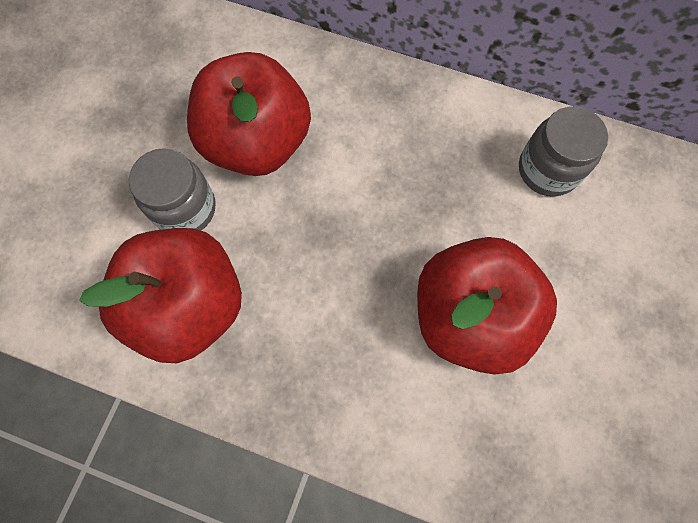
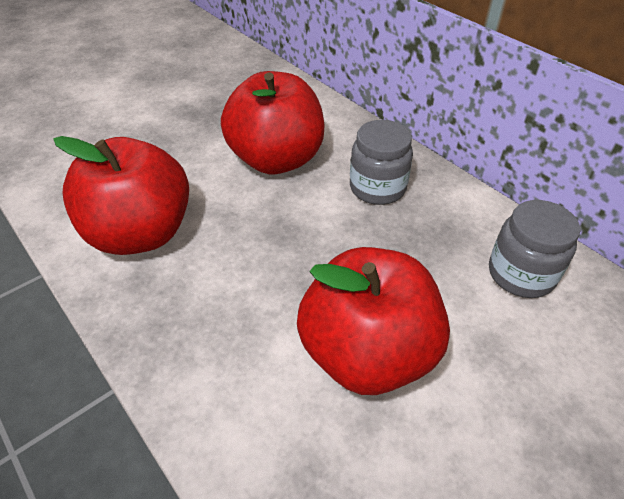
camera: 30 degrees right, 25 degrees down
(185, 208) = (192, 176): grey jar -> grey jar (377, 188)

